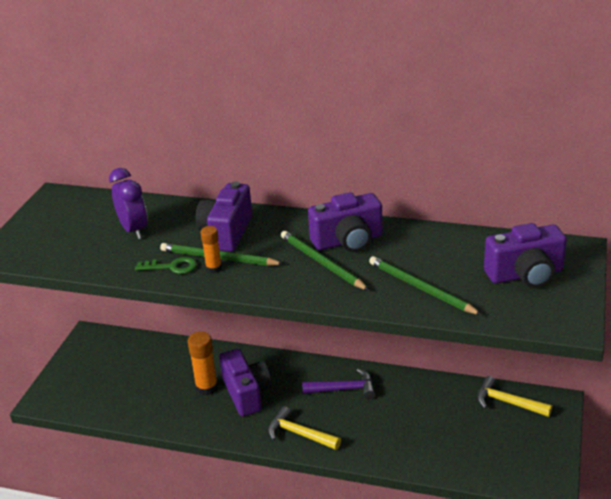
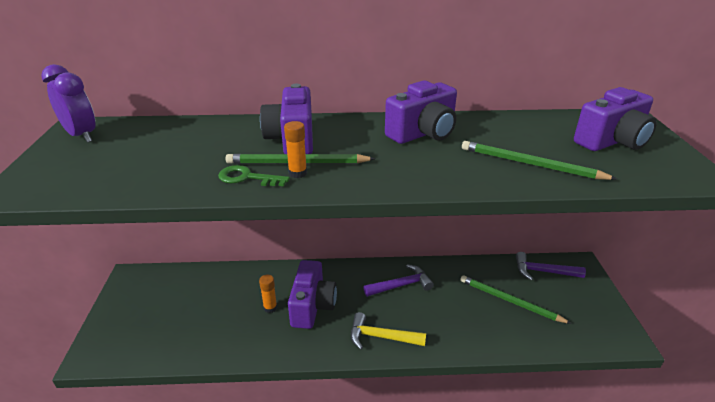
camera: 20 degrees left, 0 degrees up
(134, 230) = (184, 148): purple clock -> purple clock (81, 136)
(172, 267) = (247, 178): green key -> green key turned 150 degrees counterclockwise
(207, 388) = (270, 308): orange glue stick -> orange glue stick, size x0.61
(247, 393) = (312, 306): purple camera -> purple camera turned 45 degrees clockwise
(321, 263) = (412, 154): green pencil -> green pencil (510, 301)
(507, 402) = (543, 271): yellow hammer -> purple hammer

